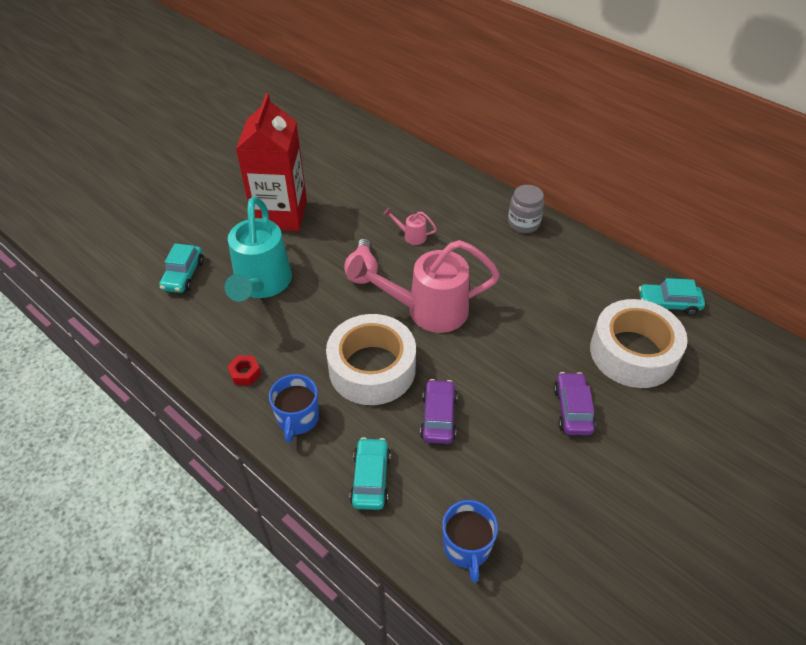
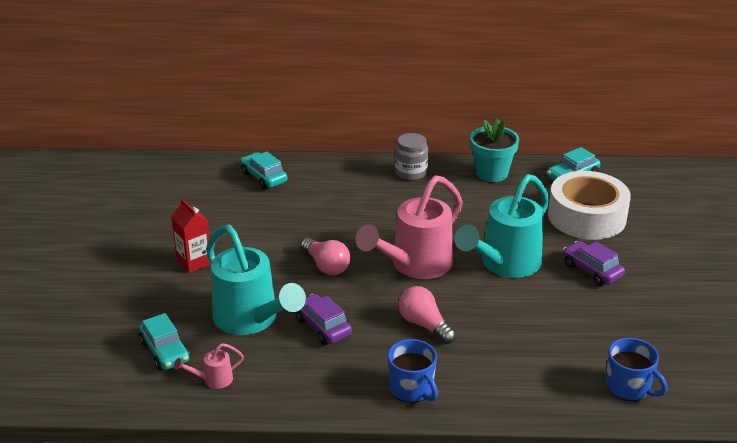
camera: 40 degrees left, 15 degrees down
(245, 373) = (326, 386): red nut -> none
(280, 214) = (194, 262): red carton -> red carton, size x0.49
(370, 479) = (516, 390): turquoise car -> turquoise car (264, 177)
(372, 368) = (424, 325): white tape -> pink light bulb
(411, 236) = (334, 222): pink watering can -> pink watering can (213, 380)
(438, 417) = (512, 326): purple car -> purple car (323, 327)
(501, 355) = (505, 264): none -> turquoise watering can
(594, 260) = (491, 173): none -> turquoise flower pot

